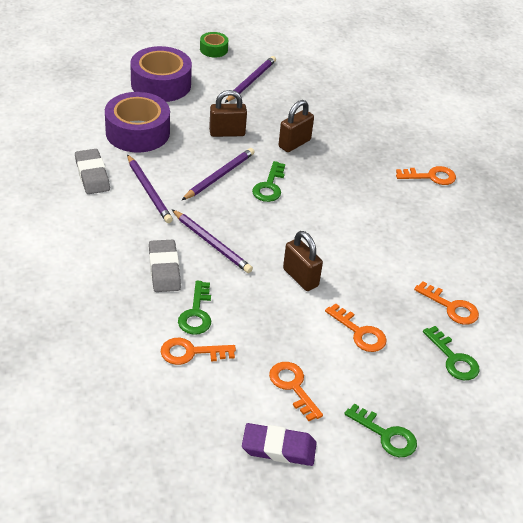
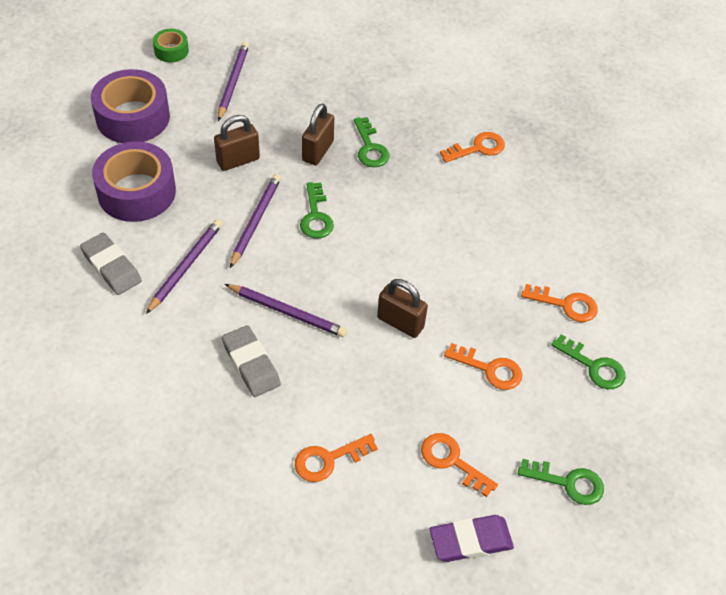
camera: 20 degrees left, 10 degrees up
(148, 191) = (186, 267): purple pencil -> purple pencil turned 105 degrees counterclockwise
(196, 313) = (311, 408): green key -> green key (370, 148)

